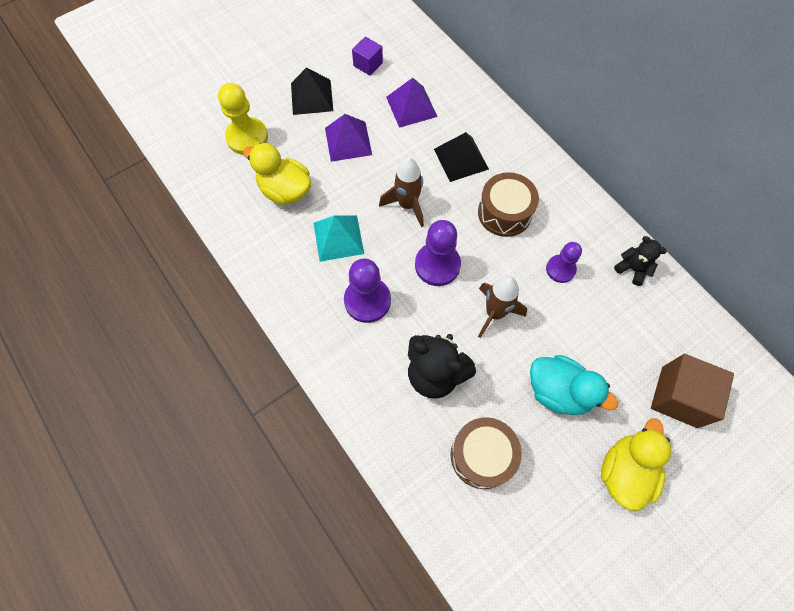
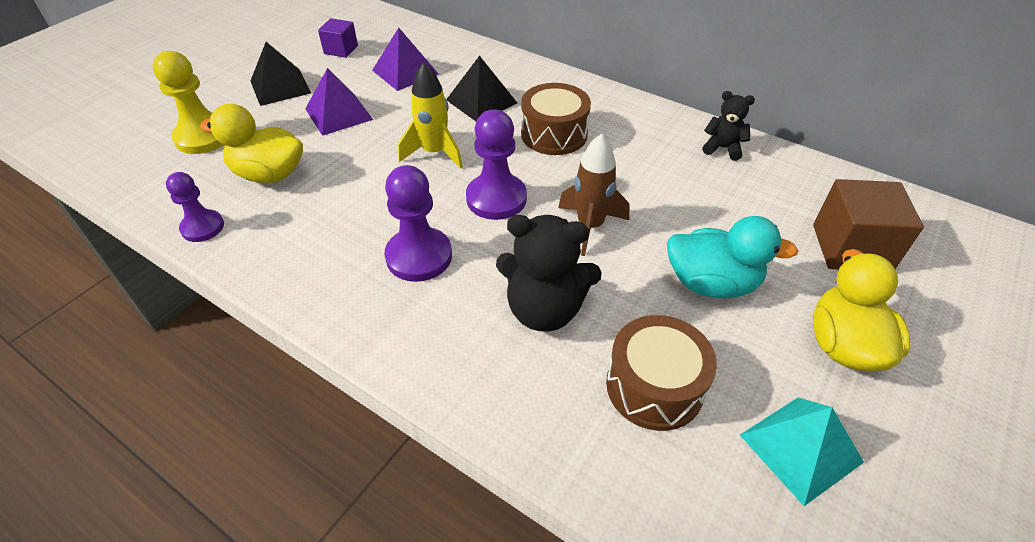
camera: 20 degrees left, 20 degrees down
(338, 238) = (356, 203): turquoise pyramid -> turquoise pyramid (800, 448)
(407, 205) = (434, 153): brown rocket -> yellow rocket
(560, 269) = (644, 167): purple pawn -> purple pawn (202, 227)

